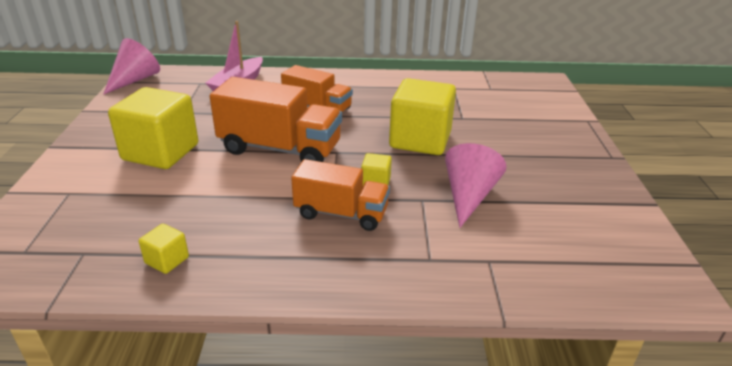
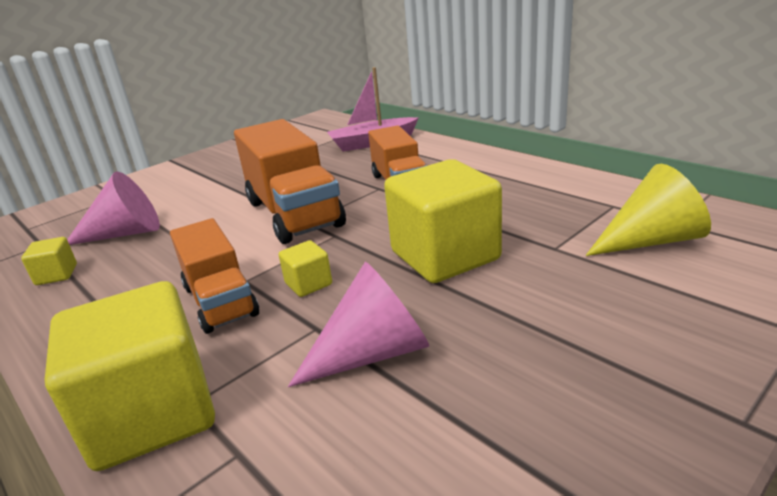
camera: 50 degrees right, 5 degrees down
(134, 80) = (305, 122): pink cone -> pink cone (125, 233)
(161, 152) = (213, 185): yellow cube -> yellow cube (152, 414)
(494, 101) = (650, 240): none -> yellow cone

